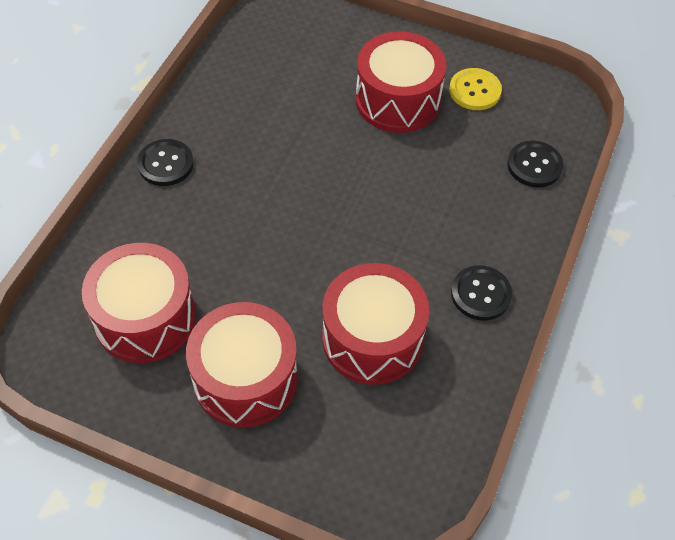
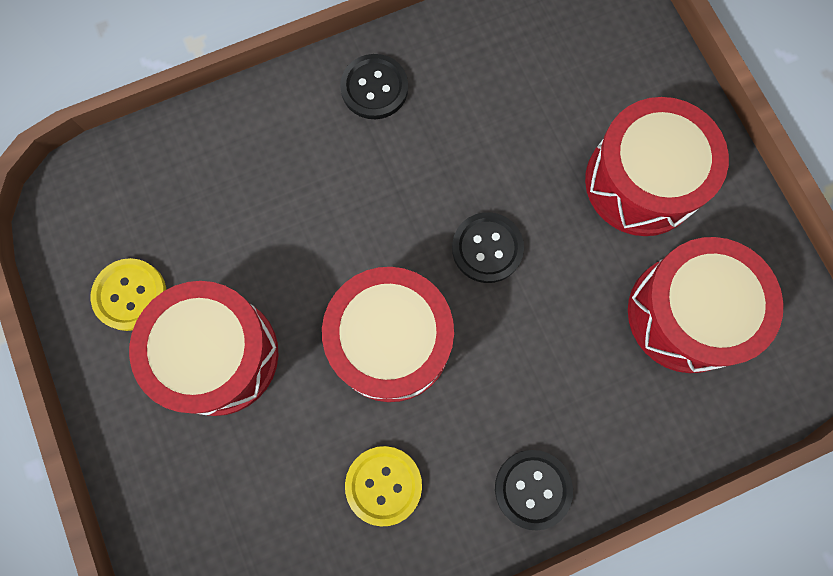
camera: 135 degrees left, 20 degrees up
(249, 111) = (383, 485): none -> yellow button
(372, 338) = (504, 127): red drum -> red drum (390, 342)
(534, 165) = (182, 161): black button -> black button (487, 248)

